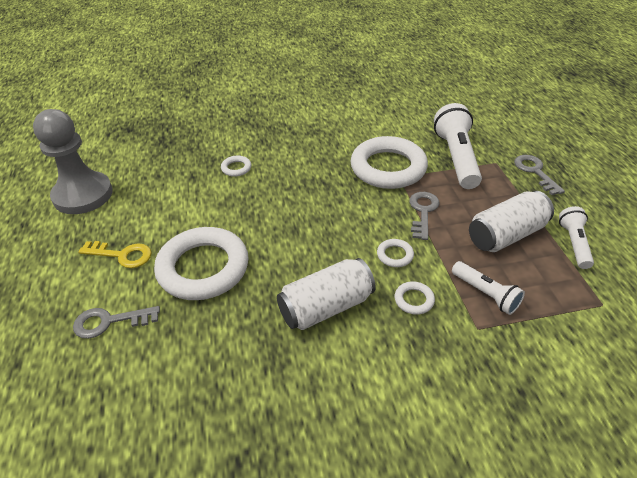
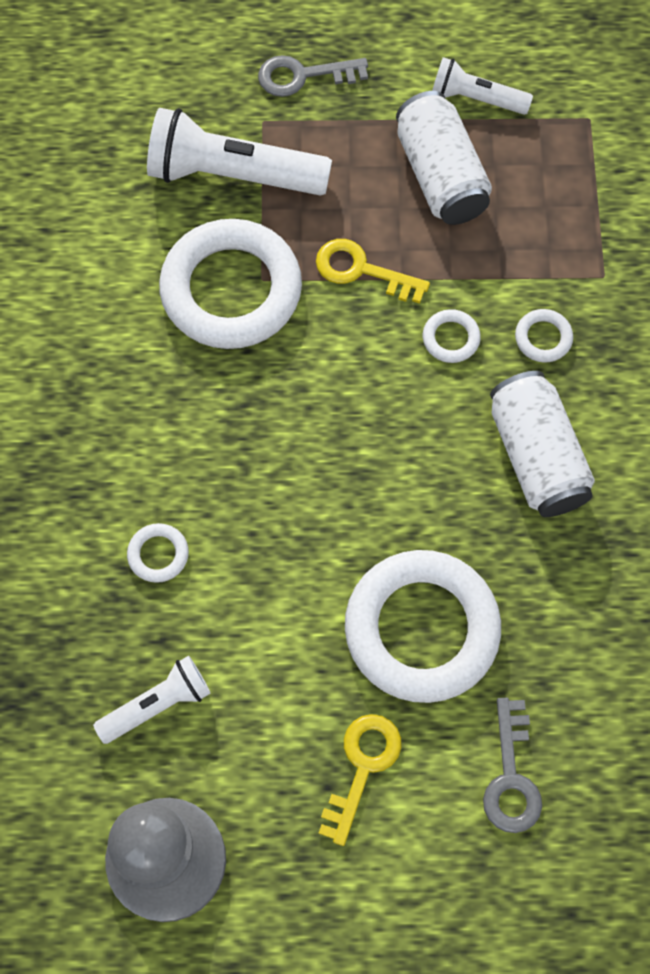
camera: 80 degrees left, 25 degrees up
(423, 212) = (362, 271): grey key -> yellow key
(486, 294) = (548, 245): white flashlight -> white flashlight (158, 704)

